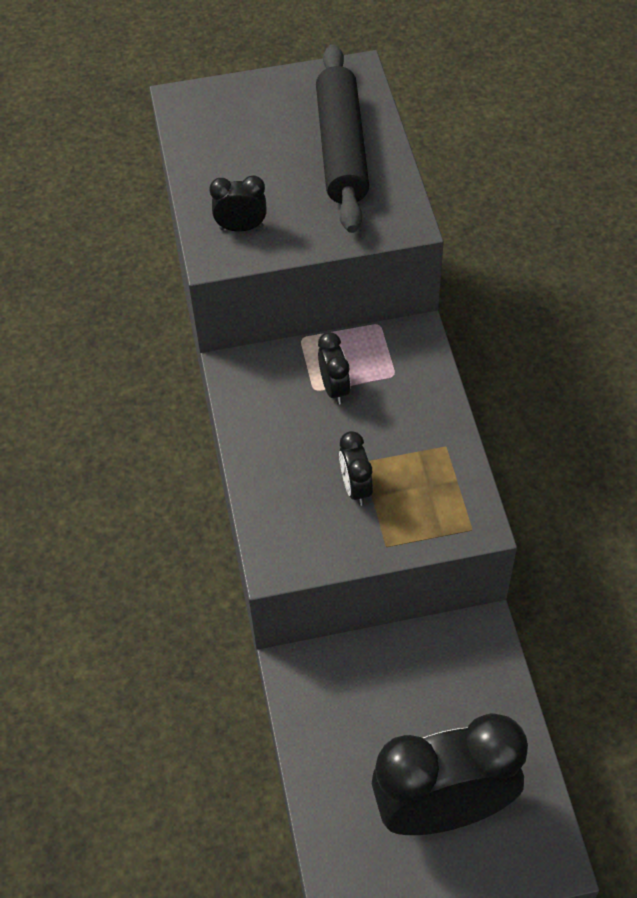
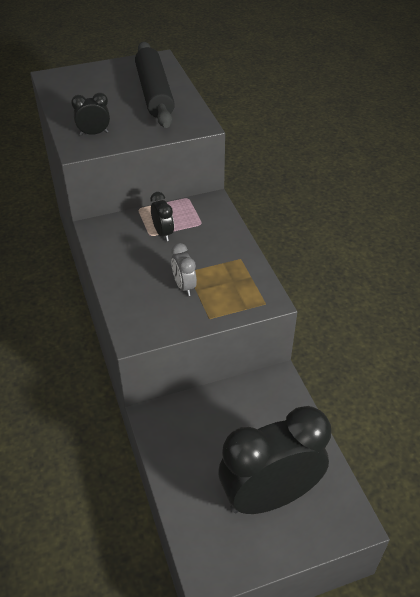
camera: 10 degrees left, 10 degrees down
(355, 487) = (184, 286): black clock -> grey clock

